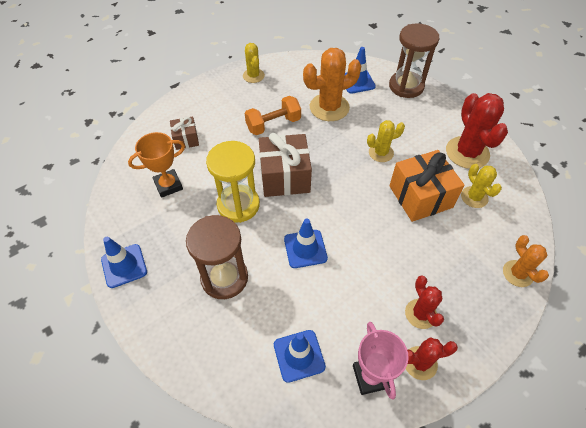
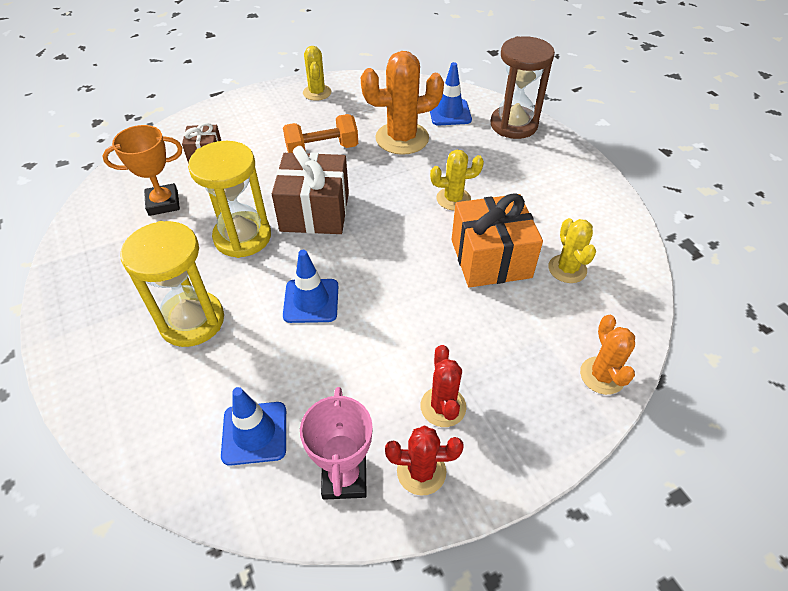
camera: 10 degrees right, 5 degrees down
(124, 266) = (71, 288): blue traffic cone -> none
(224, 278) = (192, 321): brown hourglass -> yellow hourglass
(467, 153) = (574, 213): red cactus -> none

